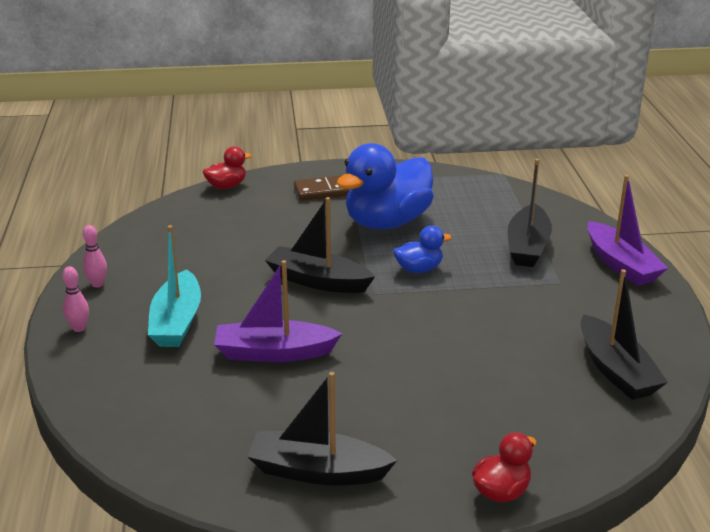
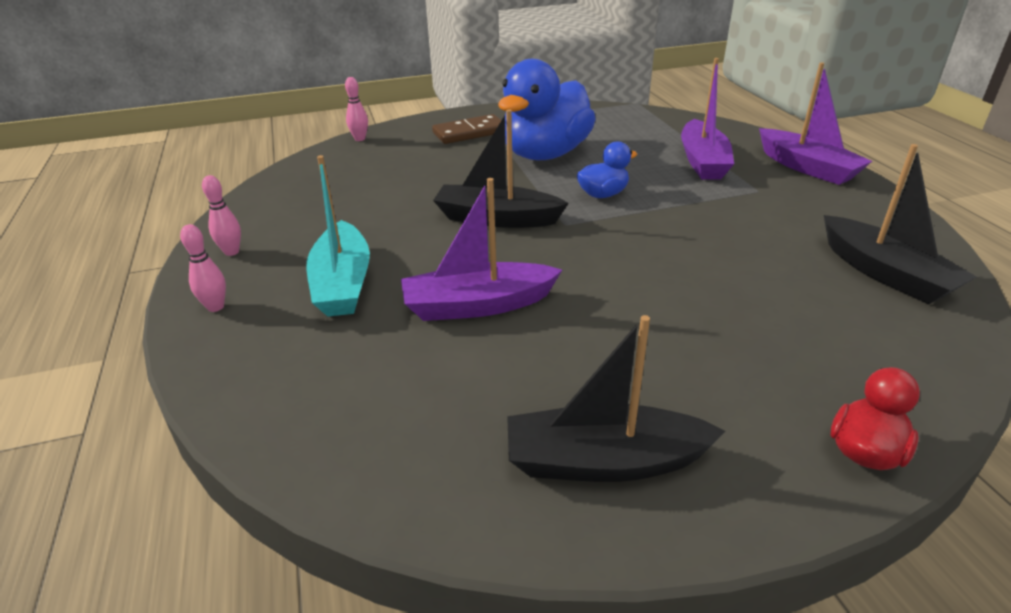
camera: 10 degrees left, 5 degrees up
(226, 186) = (360, 139): red duck -> pink bowling pin
(527, 247) = (703, 161): black boat -> purple boat

